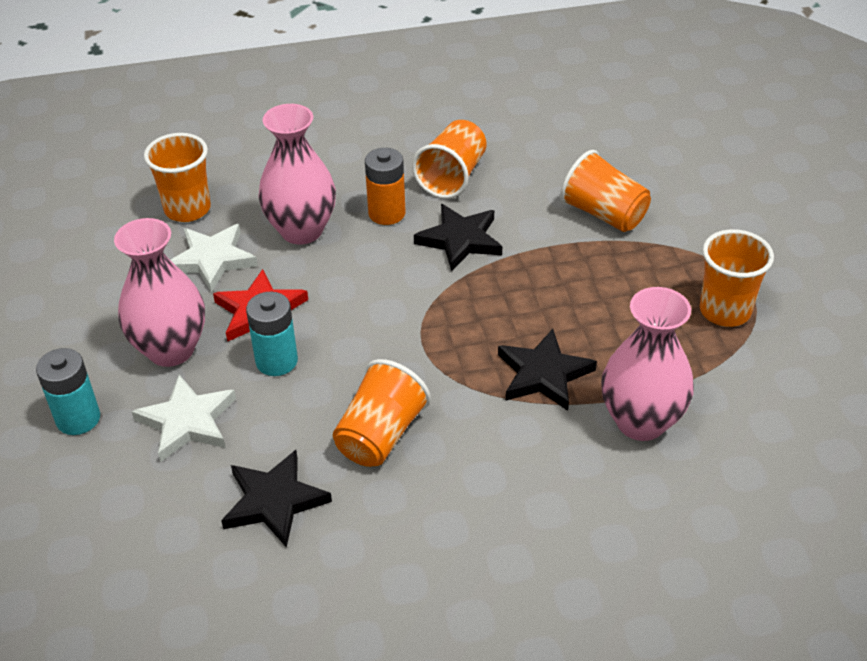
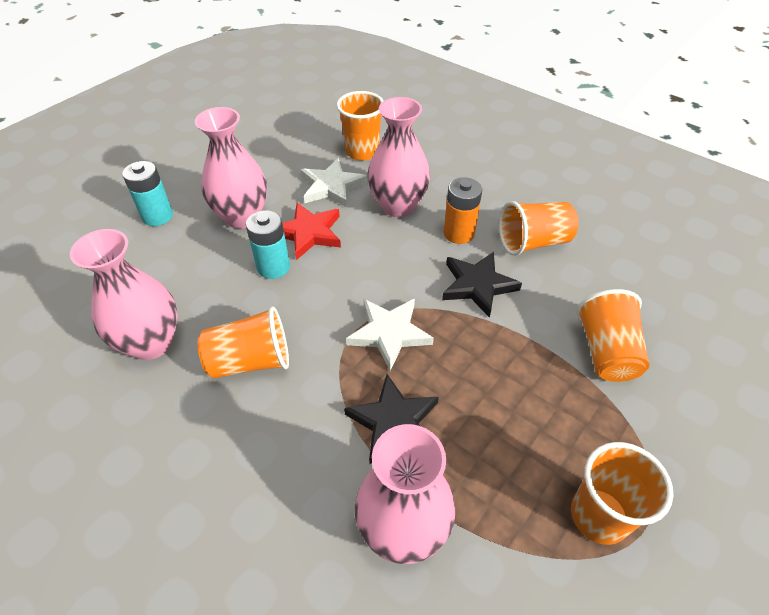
camera: 50 degrees right, 5 degrees up
(187, 422) = (189, 260): white star -> white star (389, 333)
(274, 501) = (151, 343): black star -> pink vase

